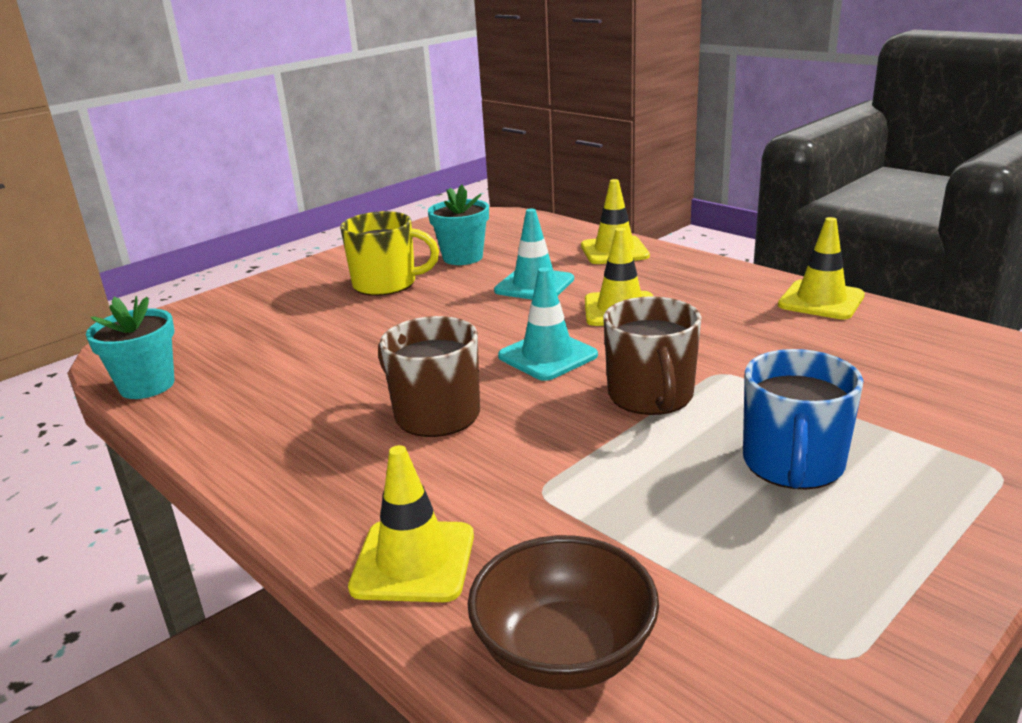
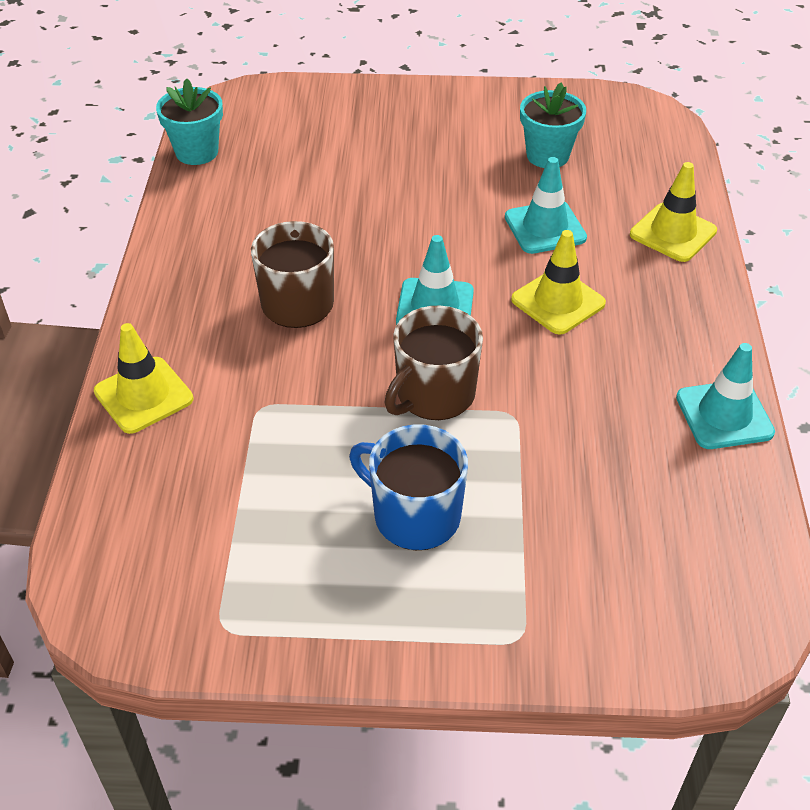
camera: 45 degrees right, 20 degrees up
(386, 284) = (451, 149): yellow mug -> none
(564, 652) = (125, 504): brown bowl -> none
(792, 464) = (415, 515): blue mug -> blue mug turned 60 degrees clockwise
(821, 300) = (724, 415): yellow traffic cone -> turquoise traffic cone

